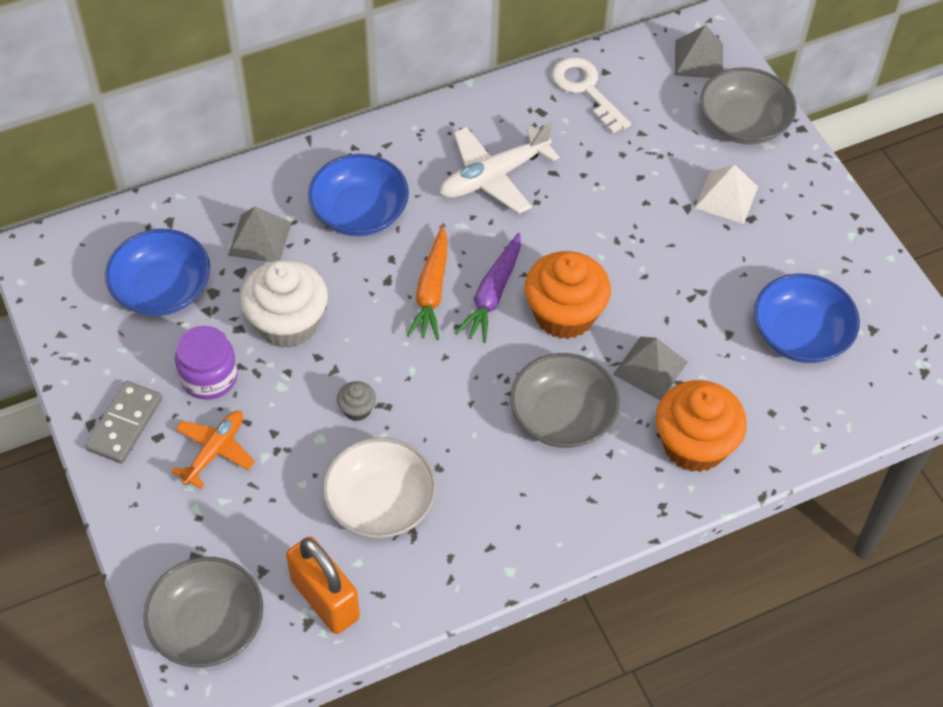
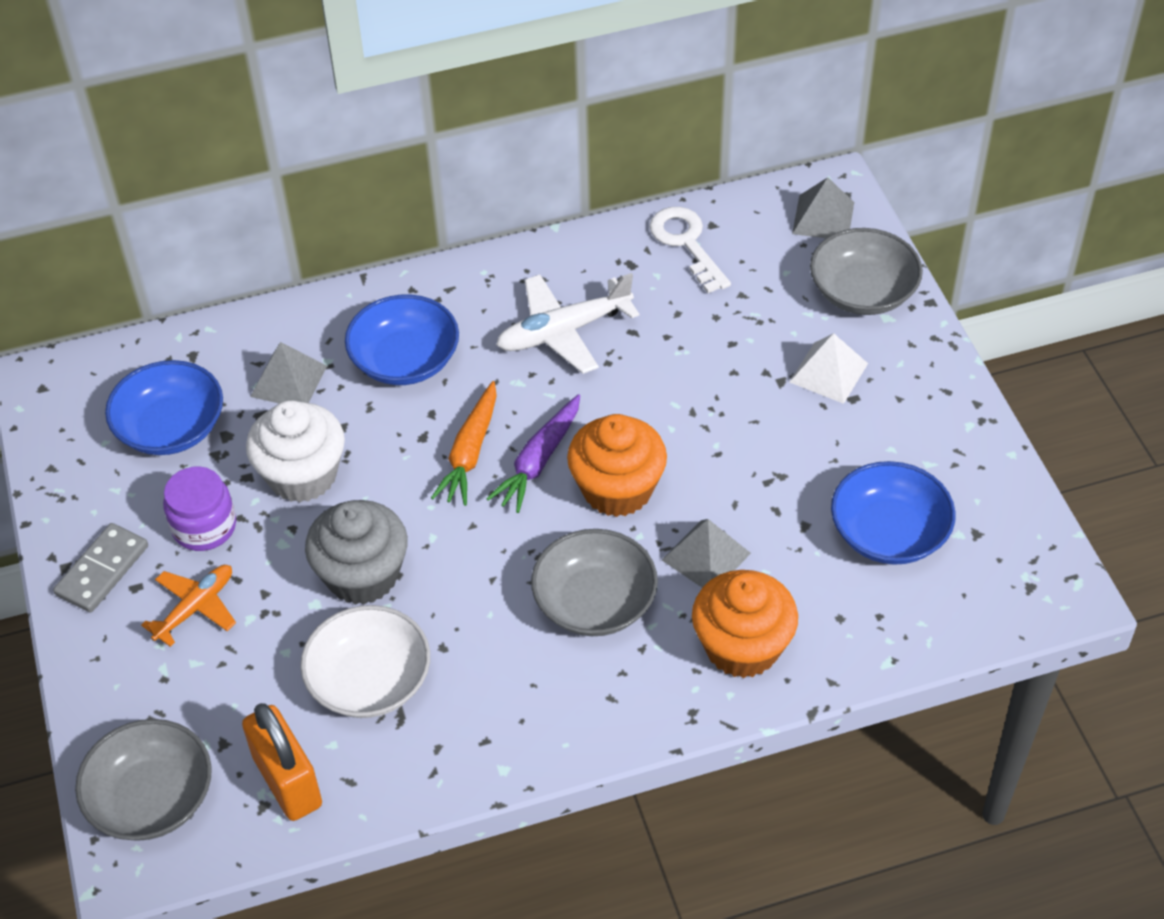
camera: 10 degrees right, 5 degrees down
(357, 409) = (362, 575): grey cupcake -> grey cupcake, size x2.27

